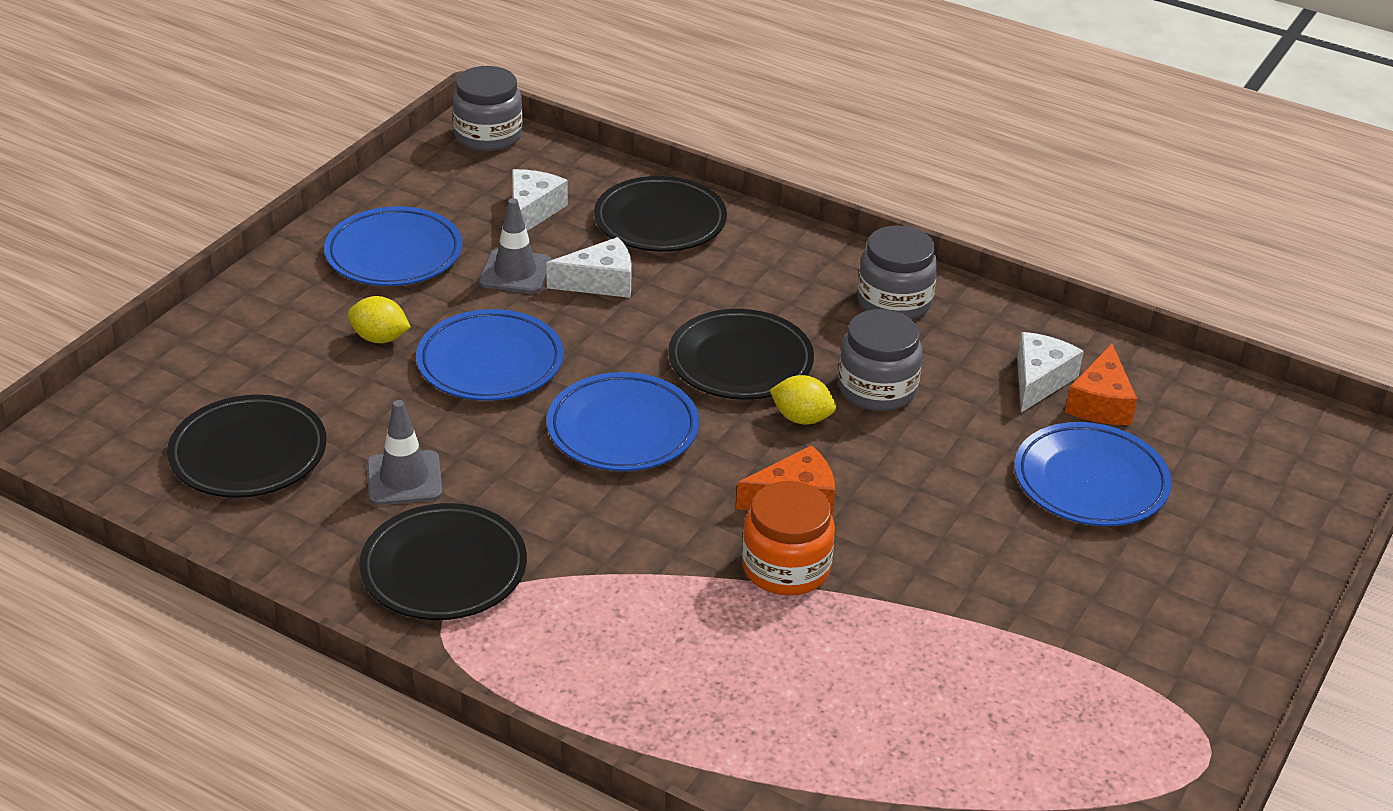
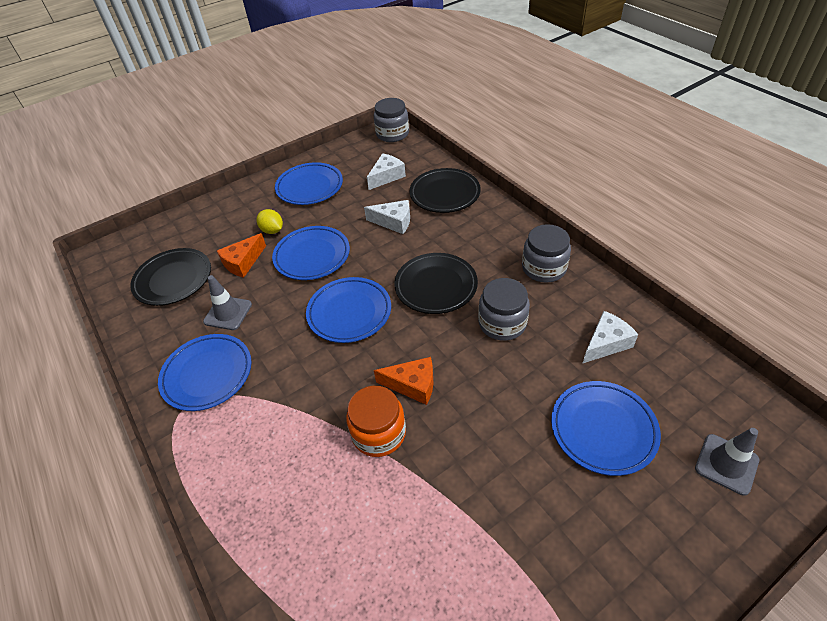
camera: 30 degrees right, 10 degrees up
(444, 569) = (207, 374): black plate -> blue plate
(515, 272) = (357, 208): grey traffic cone -> grey traffic cone (726, 464)
(801, 418) = (448, 331): yellow lemon -> none
(1100, 403) = (639, 371): orange cheese -> orange cheese (243, 262)

